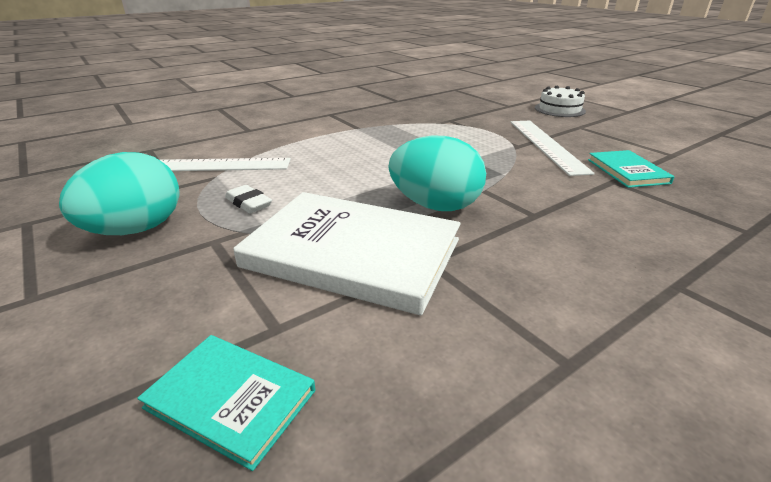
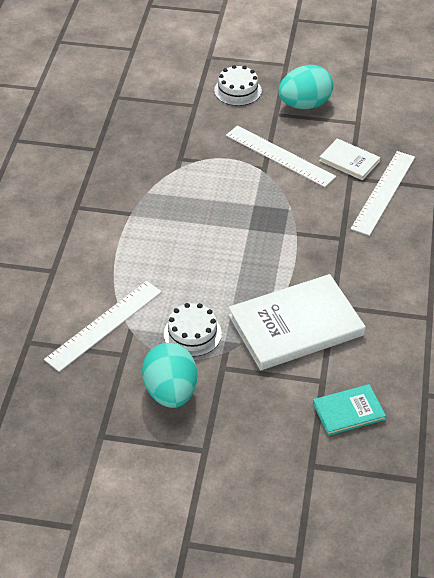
camera: 45 degrees left, 15 degrees up
(248, 203) = (192, 334): white eraser -> white cake
(435, 206) = (289, 265): turquoise egg -> turquoise egg (304, 105)
(627, 171) = (349, 161): turquoise book -> white book
(648, 205) = (383, 192): none -> white ruler

